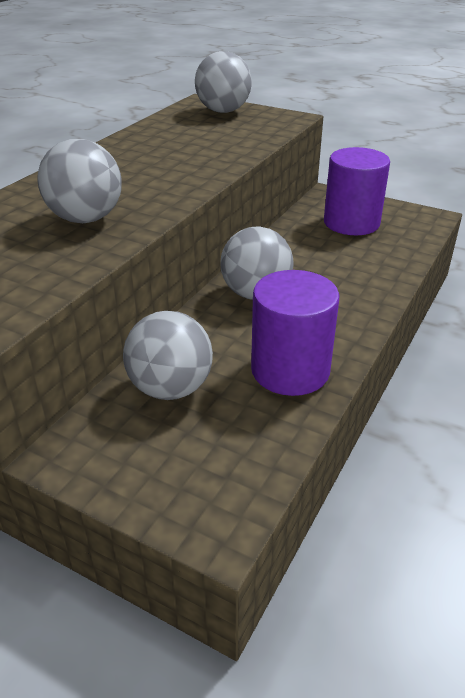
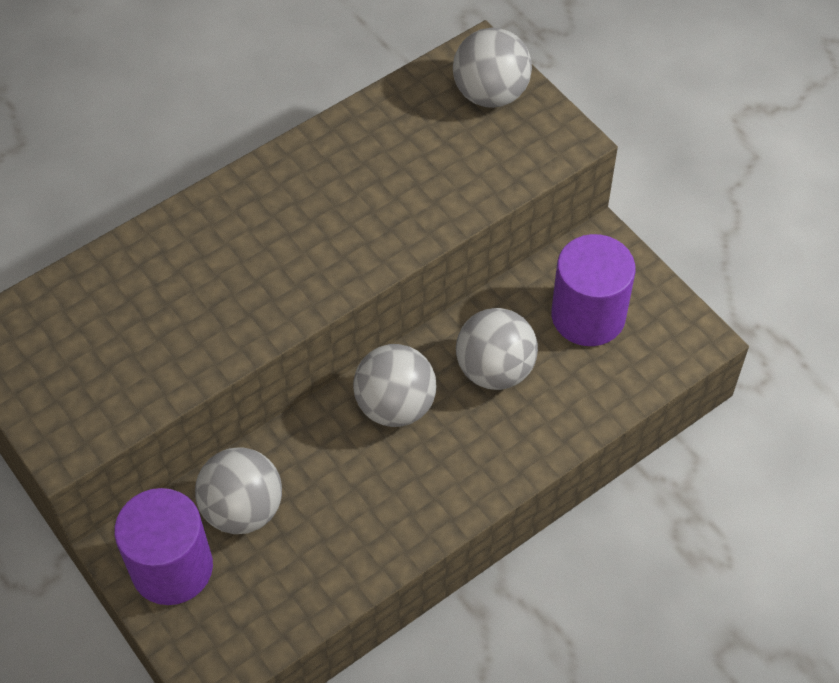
camera: 25 degrees right, 20 degrees up
(86, 219) = (218, 300): grey ball -> grey ball (495, 369)
(290, 370) = (363, 531): purple cylinder -> purple cylinder (172, 567)

